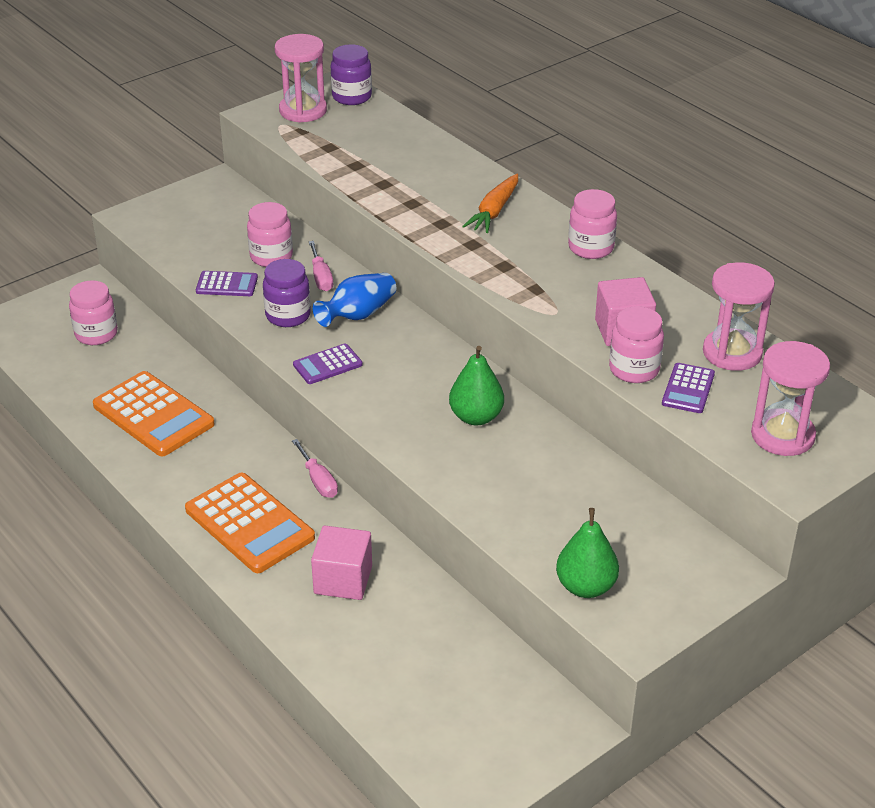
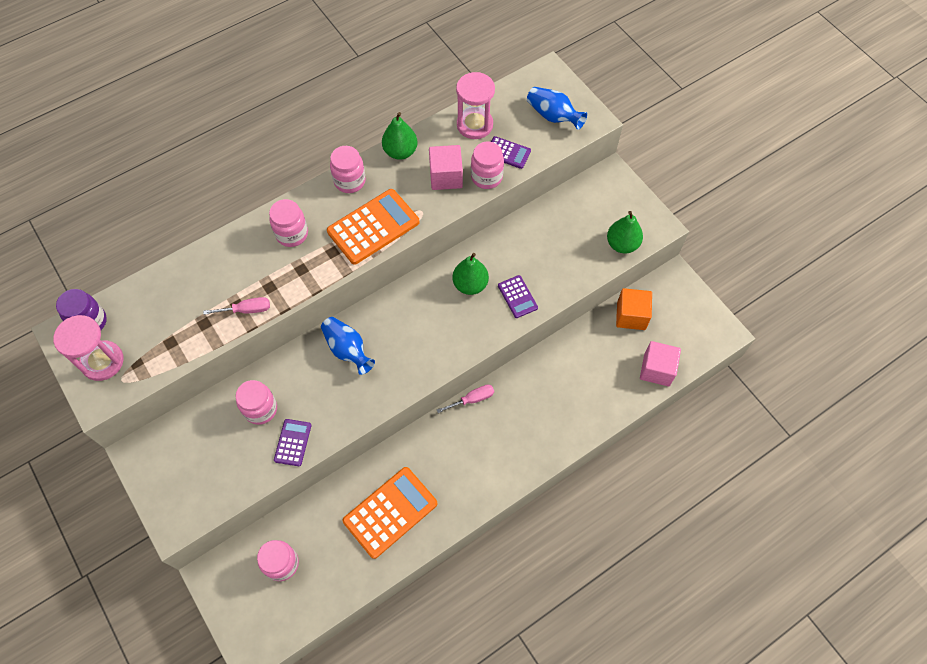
camera: 85 degrees left, 25 degrees up
(249, 524) = (511, 443): orange calculator -> orange calculator (373, 227)
(288, 316) = (341, 398): purple jar -> none
(321, 277) = (295, 373): pink screwdriver -> pink screwdriver (246, 310)
(327, 365) = (404, 372): purple calculator -> purple calculator (517, 297)
(343, 580) = (564, 387): pink cube -> pink cube (656, 369)
(484, 663) = (631, 316): none -> orange cube
(494, 211) = (292, 234): orange carrot -> pink jar
(656, 286) = (400, 152): none -> green pear
(782, 435) = (553, 116): pink hourglass -> blue vase

